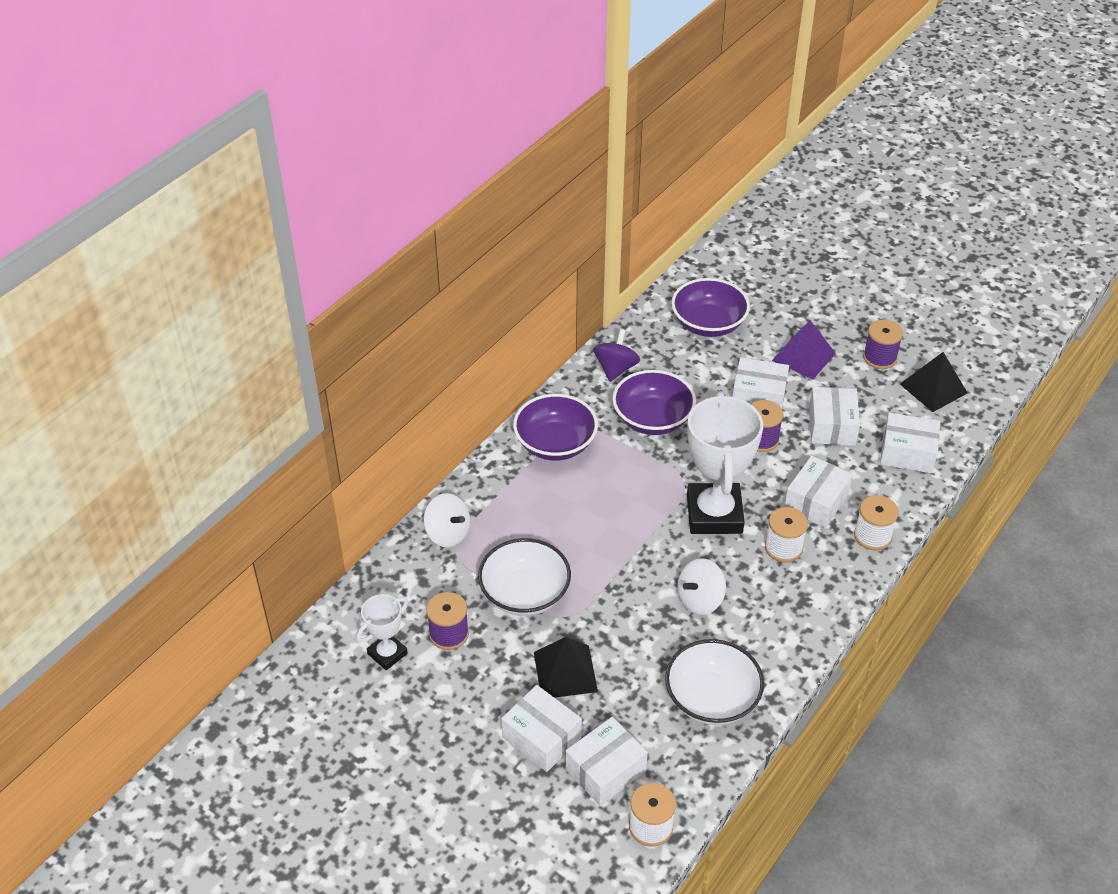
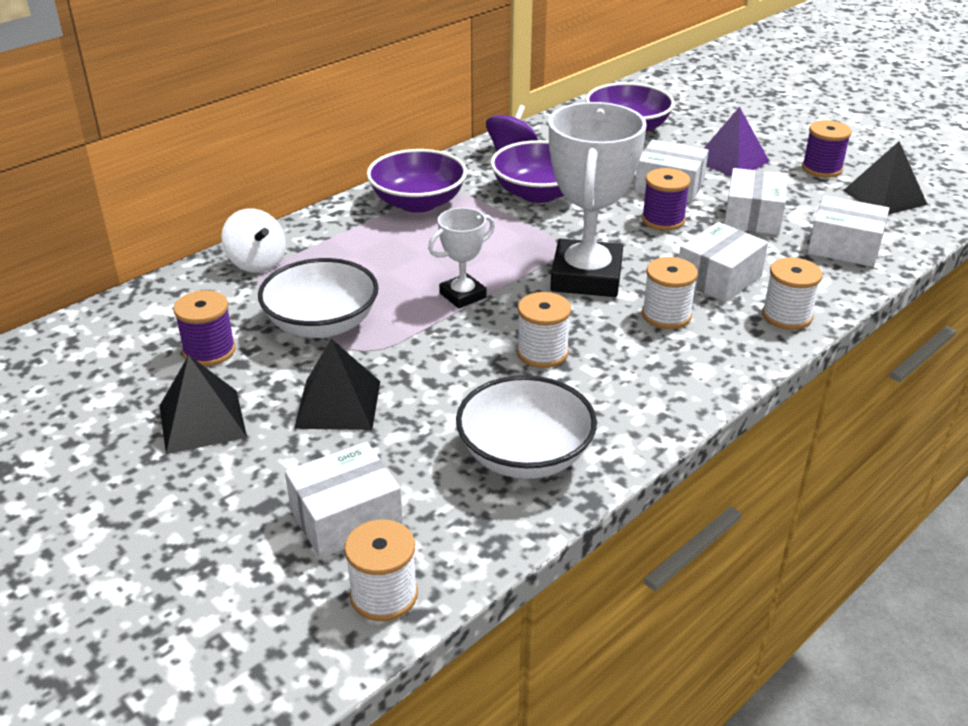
camera: 10 degrees right, 10 degrees down
(387, 654) = (123, 361): white trophy -> white trophy (463, 295)
(472, 702) = (202, 421): none -> black pyramid
(541, 737) = (275, 469): white box -> none
(700, 600) = (542, 353): white spinning top -> white spool

